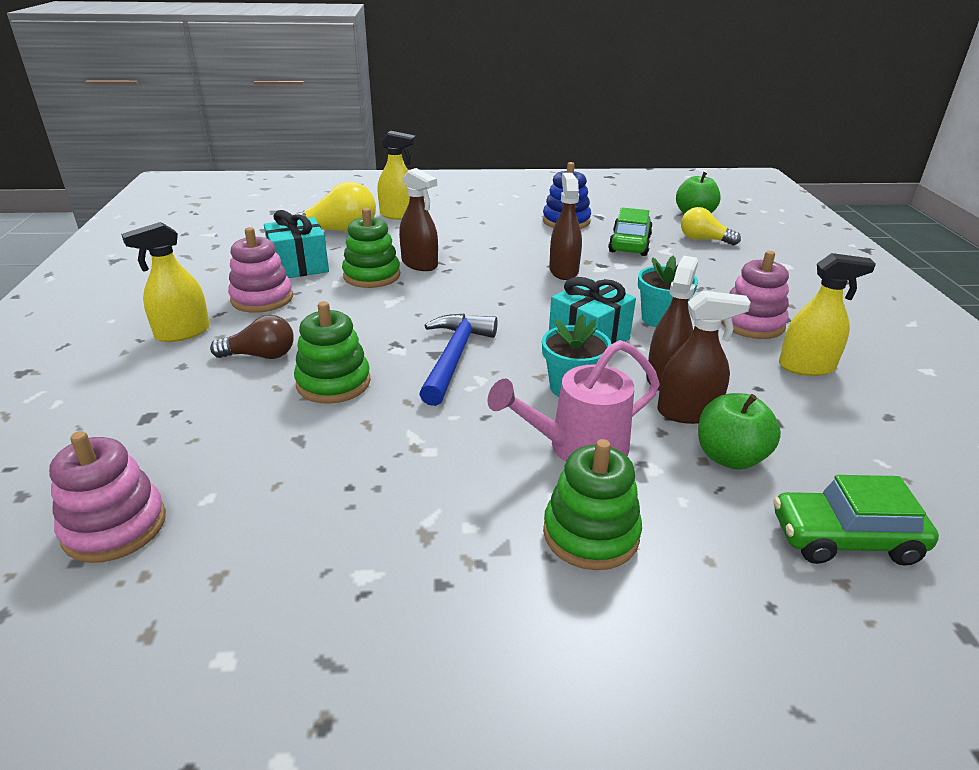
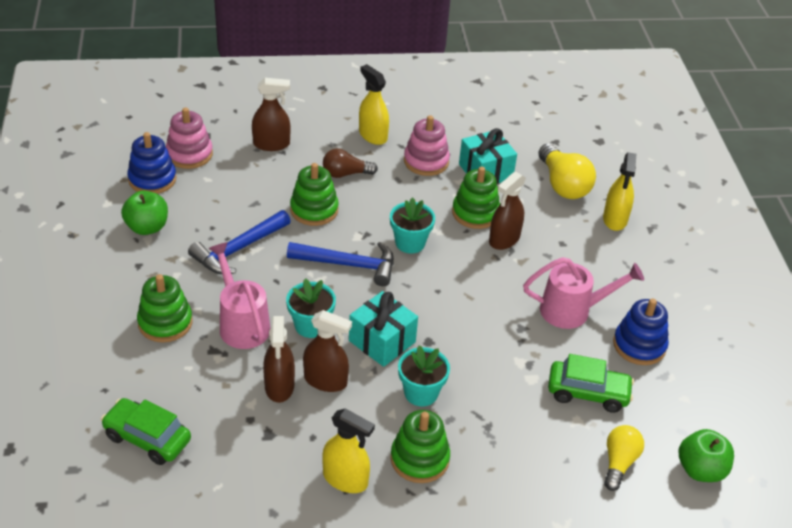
camera: 85 degrees right, 10 degrees up
(171, 581) = (152, 179): none -> blue stacking toy
(260, 355) = (345, 174): brown light bulb -> brown light bulb turned 90 degrees clockwise
(412, 455) = (238, 249): none -> blue hammer
(417, 315) = (410, 243): none -> turquoise flower pot
(526, 241) = (573, 310): none -> pink watering can
(563, 271) = (508, 334): brown spray bottle -> brown spray bottle (271, 144)
(730, 457) = (228, 399): green apple -> green apple (147, 227)
(751, 323) = (419, 459): pink stacking toy -> green stacking toy
(806, 367) = (345, 479): yellow spray bottle -> yellow spray bottle turned 60 degrees counterclockwise
(845, 539) = (147, 438): green car -> green car turned 60 degrees counterclockwise

